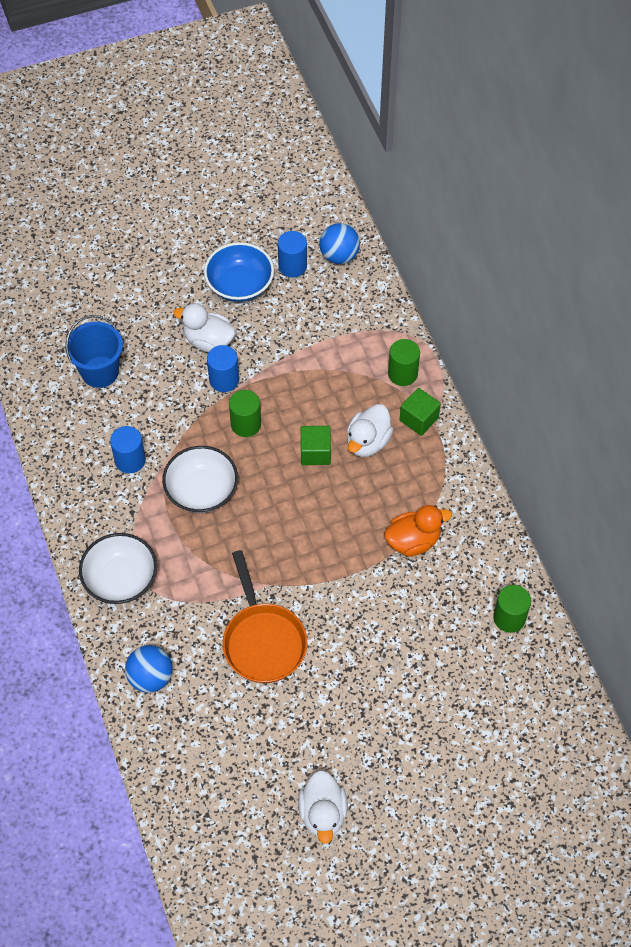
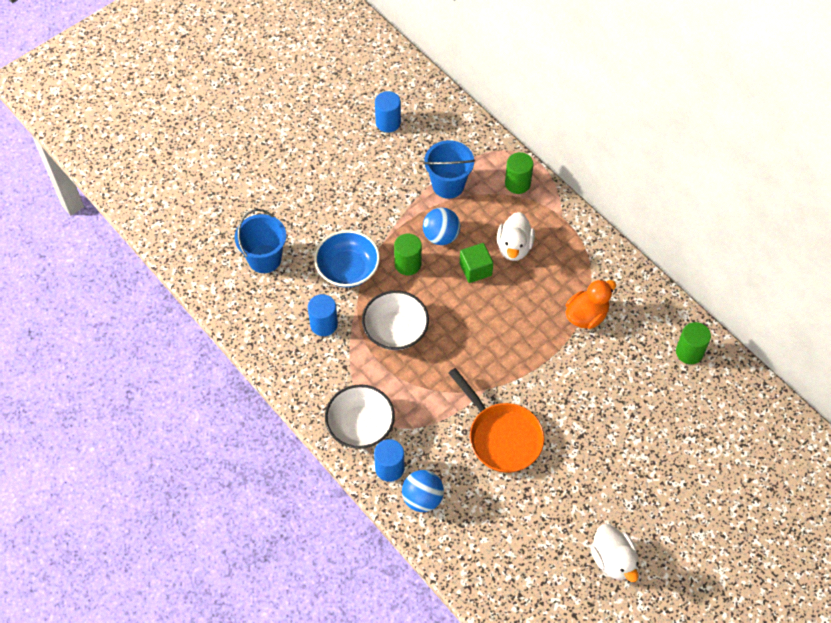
camera: 20 degrees left, 0 degrees up
(208, 341) = (345, 205): white duck -> none
(224, 380) = (373, 233): blue cylinder -> blue cylinder (389, 468)
(240, 284) = (351, 150): blue bowl -> blue bowl (348, 269)
(326, 352) = (448, 185): none -> blue bucket
(339, 255) = (423, 103): blue ball -> blue ball (441, 236)
(419, 419) = (547, 216): green cube -> none

